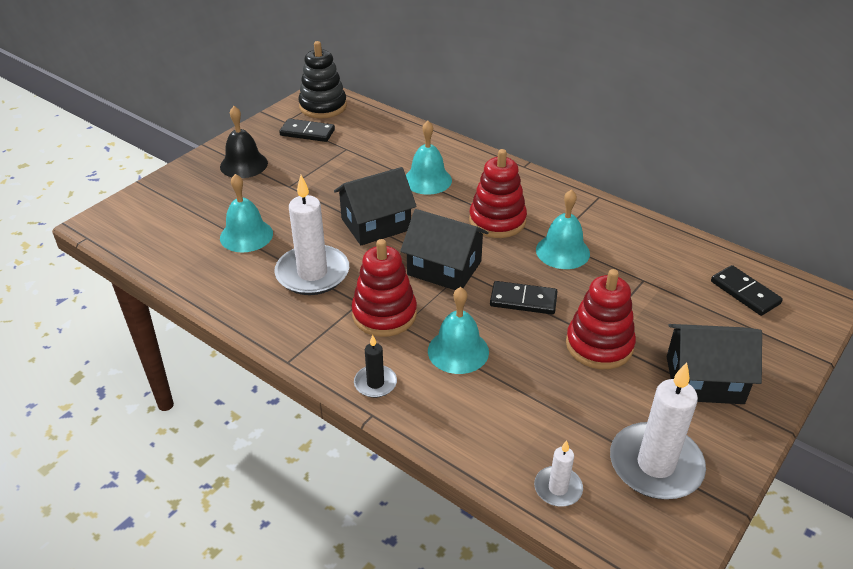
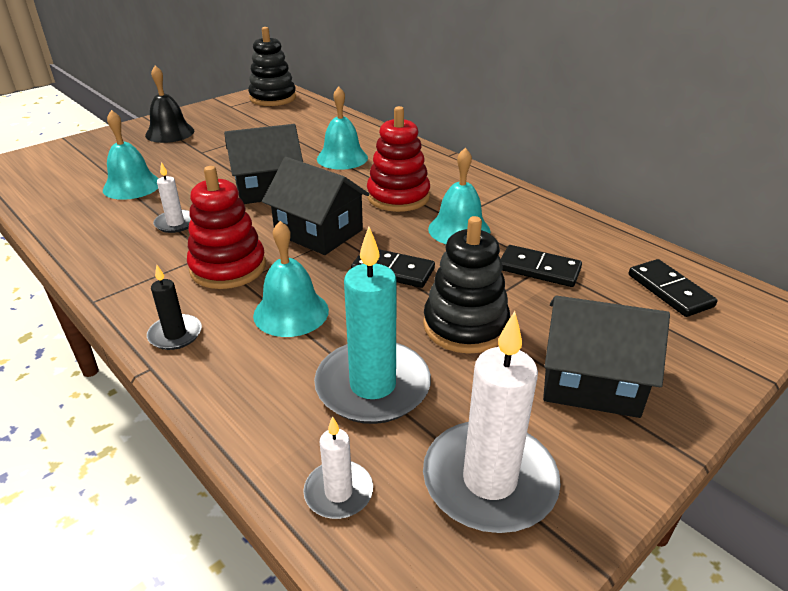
camera: 10 degrees right, 5 degrees down
(307, 132) = (246, 115): black domino -> black domino (539, 269)
(312, 273) = (175, 223): white candle -> white candle, size x0.51
(549, 406) = (373, 386): none -> turquoise candle
(599, 345) = (465, 326): red stacking toy -> black stacking toy

